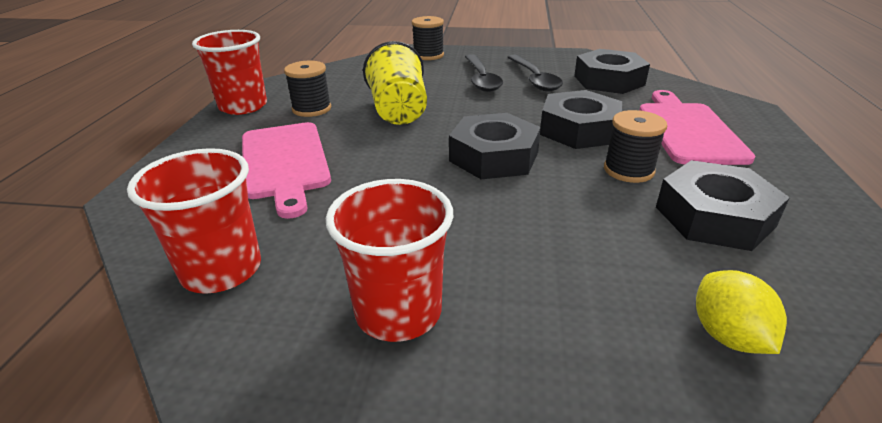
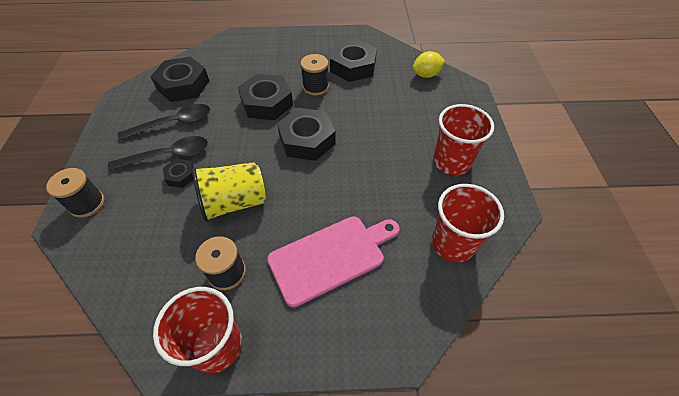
camera: 100 degrees left, 20 degrees up
(449, 86) = (181, 176): none -> black nut
(688, 130) = (266, 61): pink cutting board -> none

